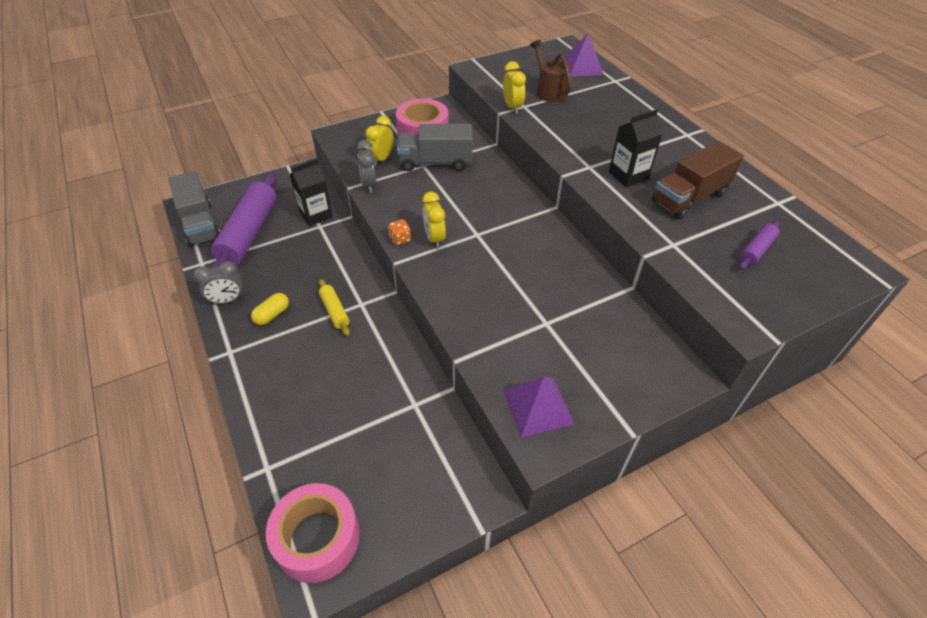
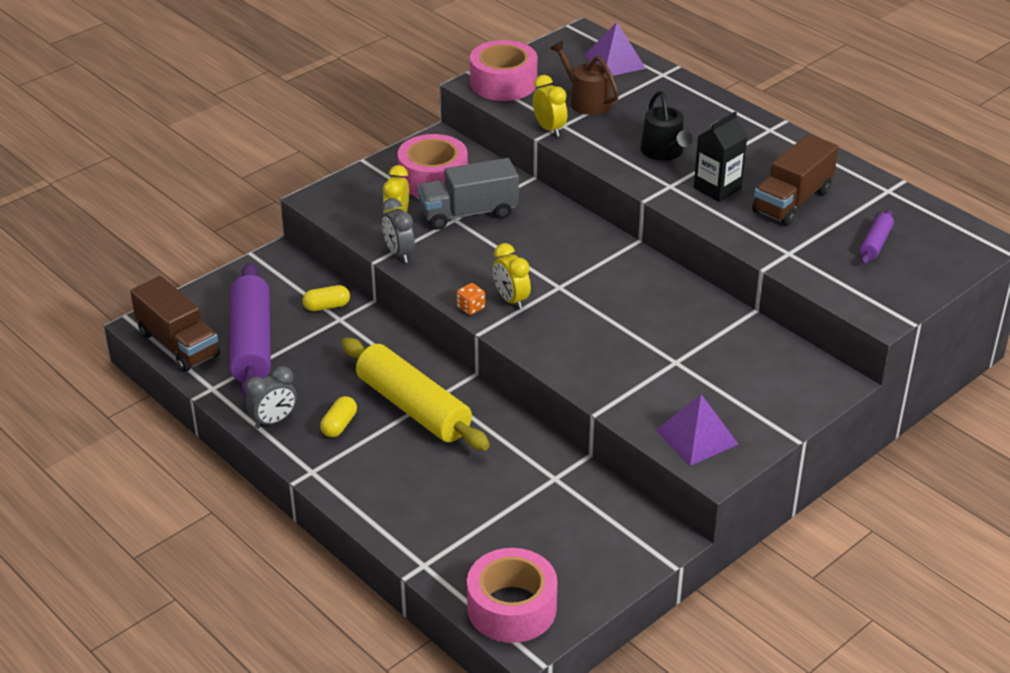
camera: 15 degrees left, 10 degrees down
(200, 224) = (178, 344): grey truck -> brown truck
(316, 215) = (327, 306): black carton -> yellow capsule
(335, 311) = (413, 407): yellow rolling pin -> yellow rolling pin, size x2.15
(494, 70) = (503, 83): none -> pink tape
(594, 138) = (664, 152): none -> black watering can

